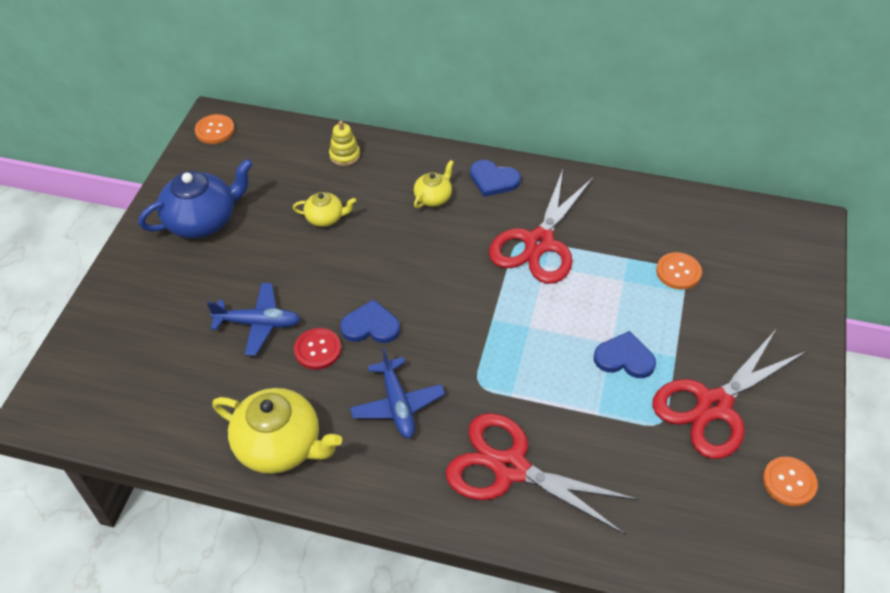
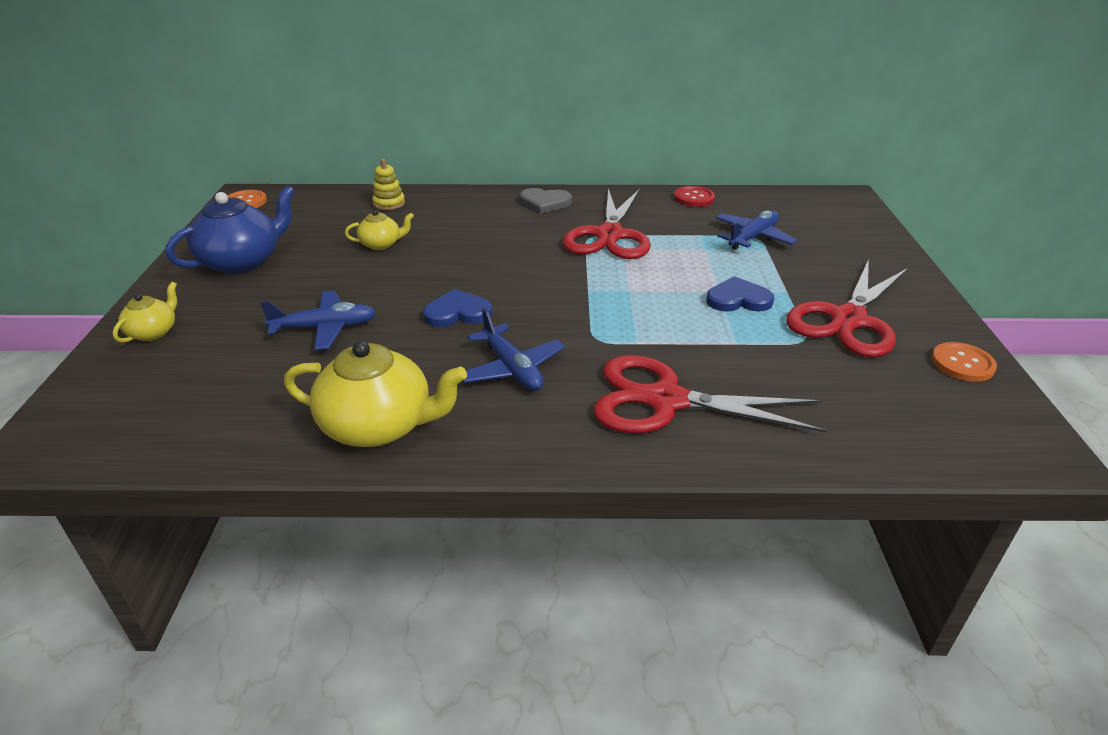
camera: 15 degrees left, 15 degrees down
(318, 350) = (402, 339): red button -> red button (694, 198)
(433, 197) = (490, 219): yellow teapot -> yellow teapot (153, 332)
(493, 180) = (545, 203): blue heart -> grey heart
(678, 272) = (752, 237): orange button -> blue plane

